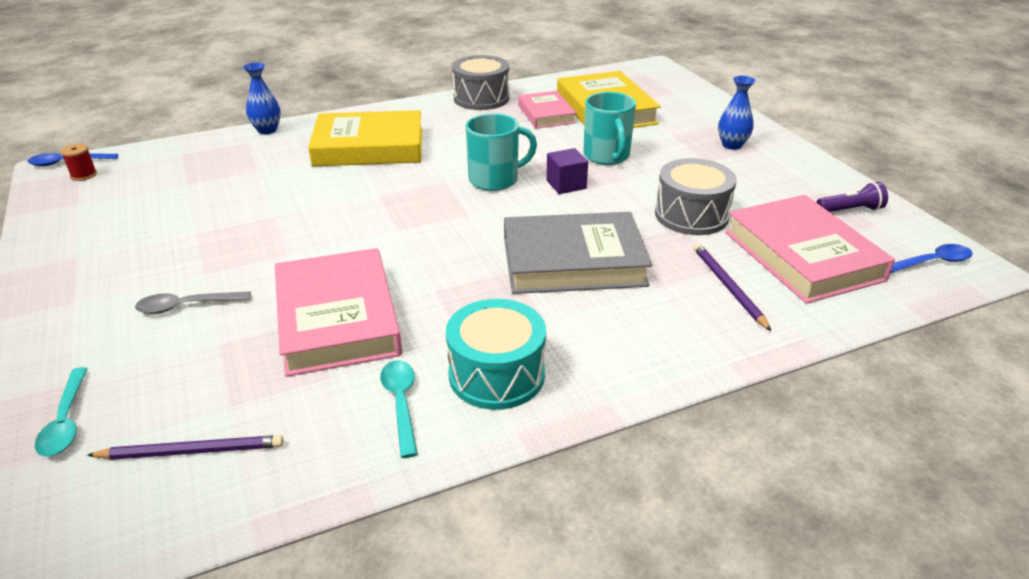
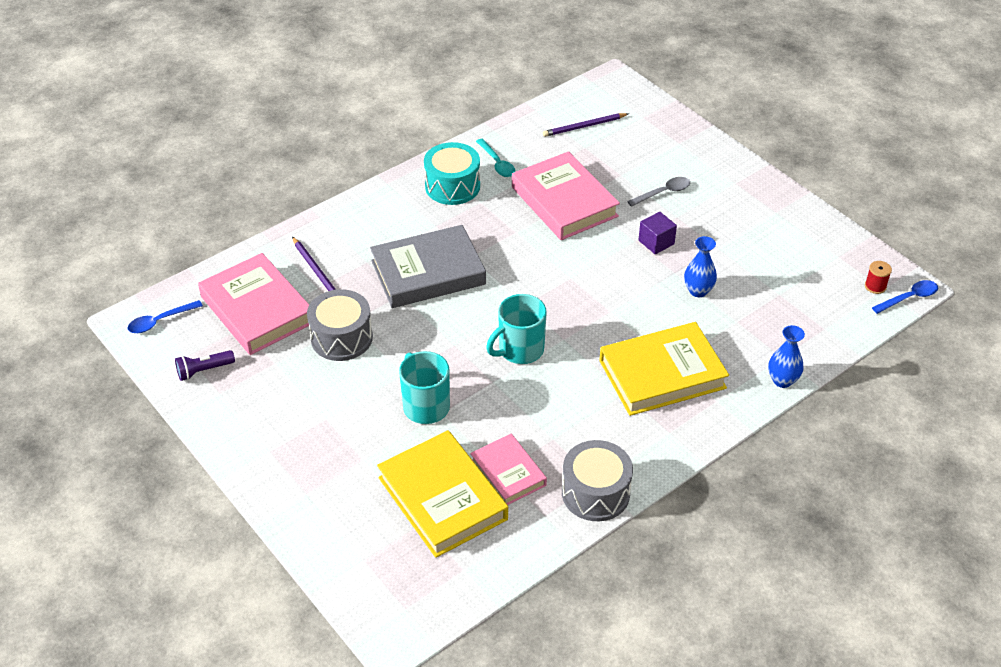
camera: 165 degrees right, 10 degrees up
(66, 421) = (658, 127): turquoise spoon -> none
(566, 184) = (455, 356): purple cube -> purple cube (656, 242)
(732, 145) = (298, 452): blue vase -> blue vase (698, 291)

